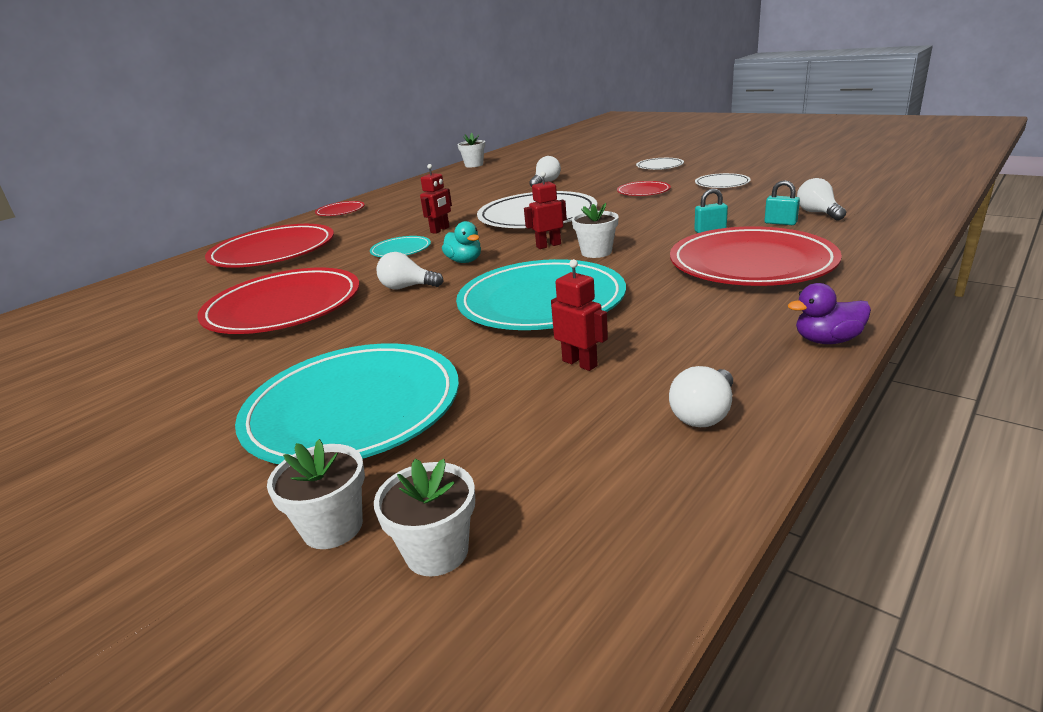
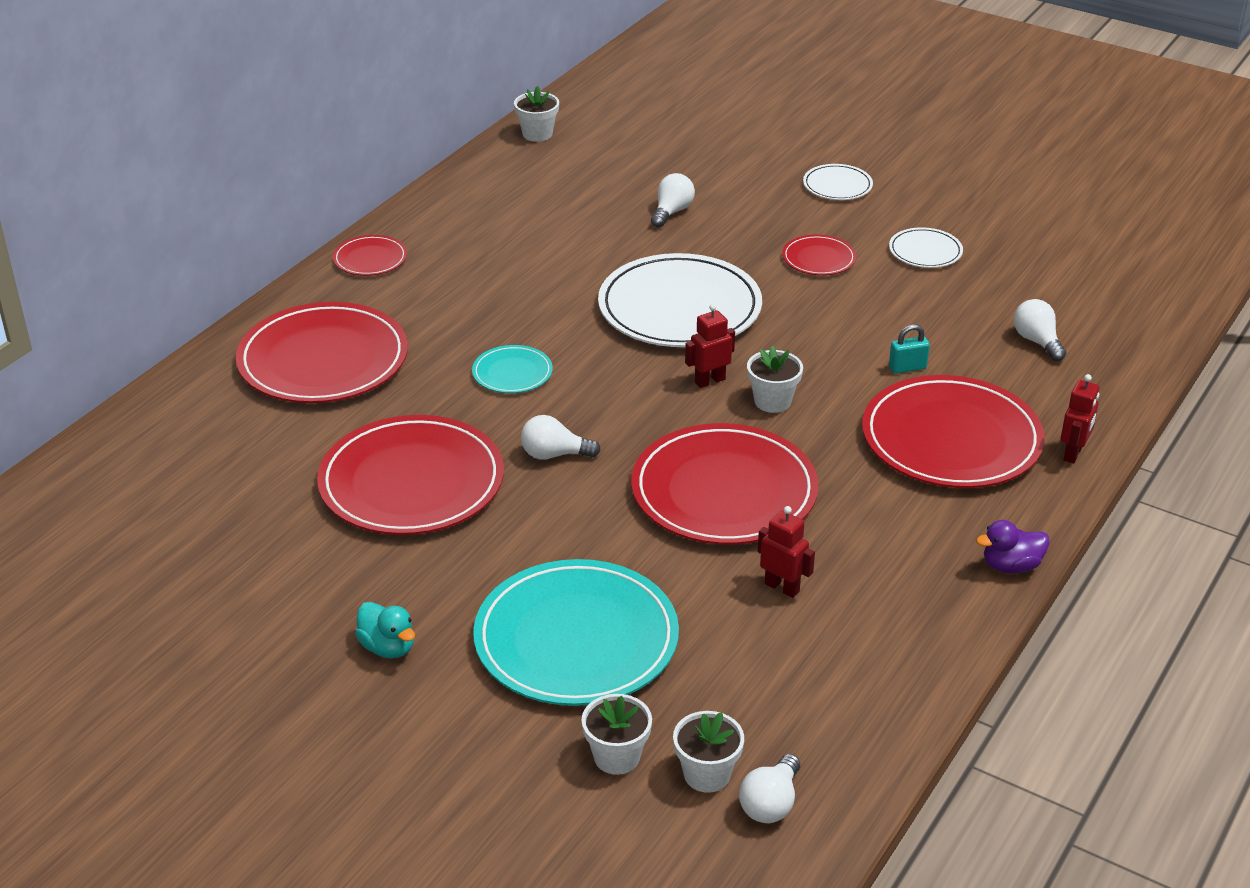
camera: 10 degrees left, 10 degrees up
(440, 230) = (550, 329): red robot -> red robot (1073, 453)
(464, 261) = (609, 406): turquoise duck -> turquoise duck (388, 647)
(541, 301) = (724, 491): turquoise plate -> red plate
(704, 414) = (898, 651): white light bulb -> white light bulb (770, 803)
(780, 223) = (991, 359): turquoise padlock -> none

